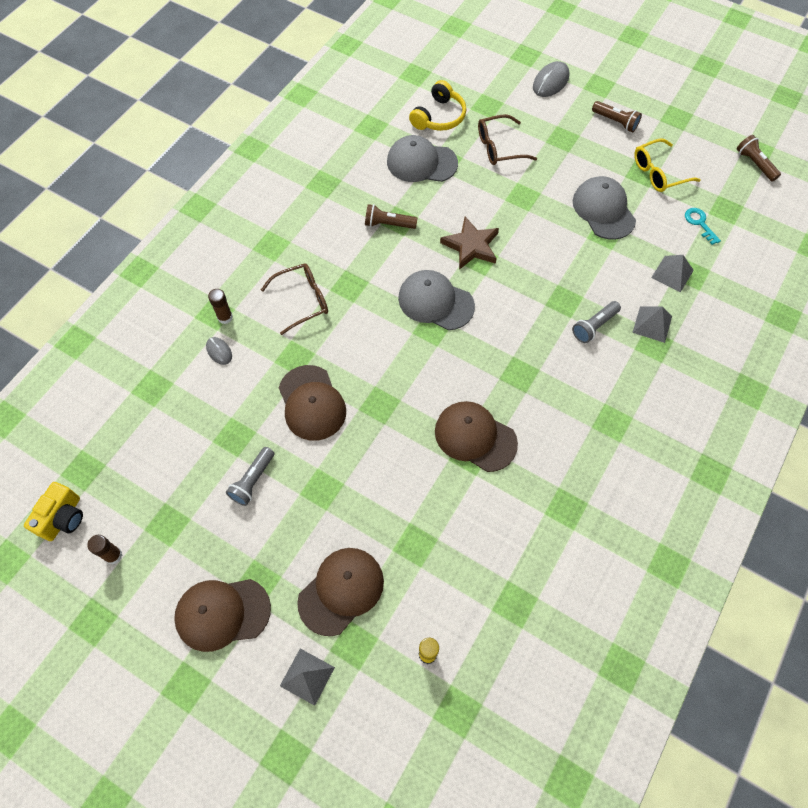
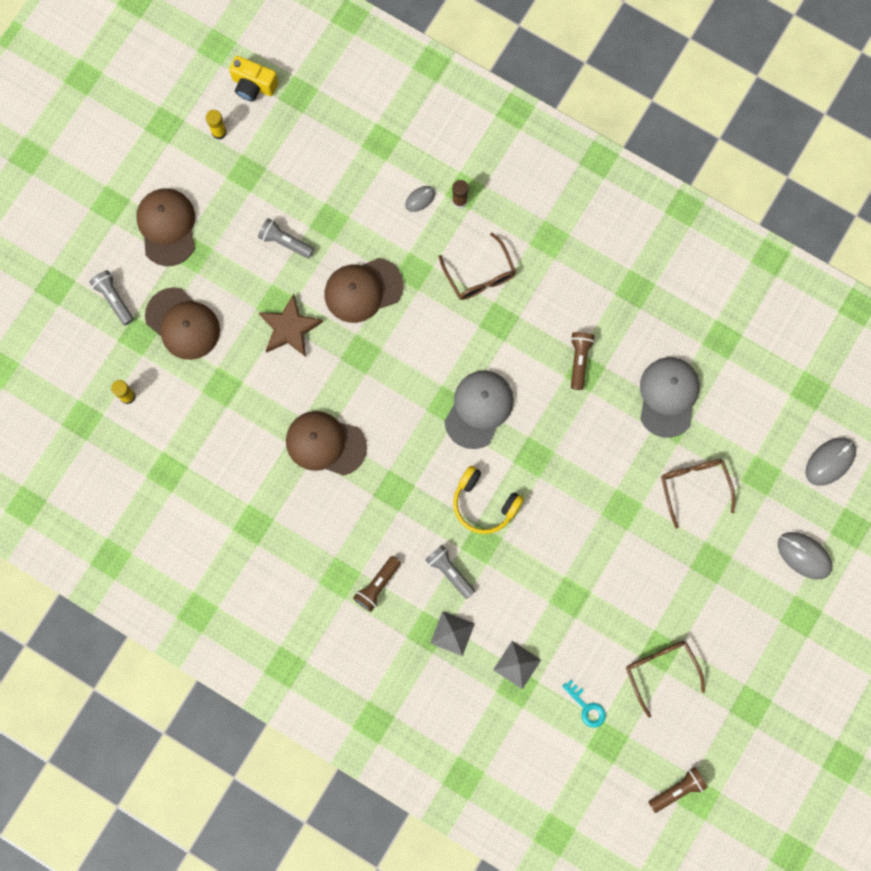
camera: 90 degrees right, 15 degrees up
(113, 555) = (219, 132): brown glue stick -> yellow glue stick
(307, 676) = (114, 299): grey pyramid -> grey flashlight
(439, 117) = (740, 418): yellow headphones -> yellow headphones (484, 504)
(471, 246) = (551, 448): brown star -> brown star (289, 328)
(473, 64) = (830, 461): none -> grey mouse
(475, 437) = (325, 443): brown cap -> brown cap turned 105 degrees counterclockwise
(603, 210) = (603, 599): grey cap -> none
(615, 122) = (740, 629): brown flashlight -> brown flashlight (377, 585)
(659, 172) = (661, 671): yellow glasses -> brown glasses
(700, 223) = (586, 707): turquoise key -> turquoise key turned 75 degrees clockwise

